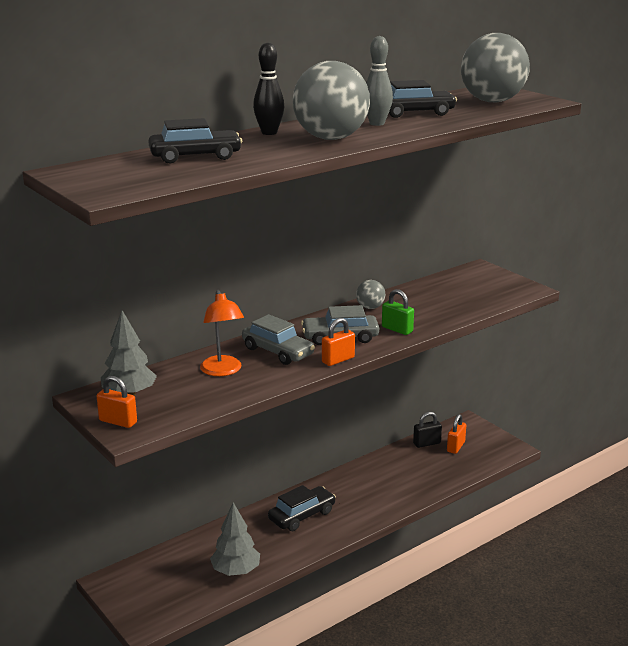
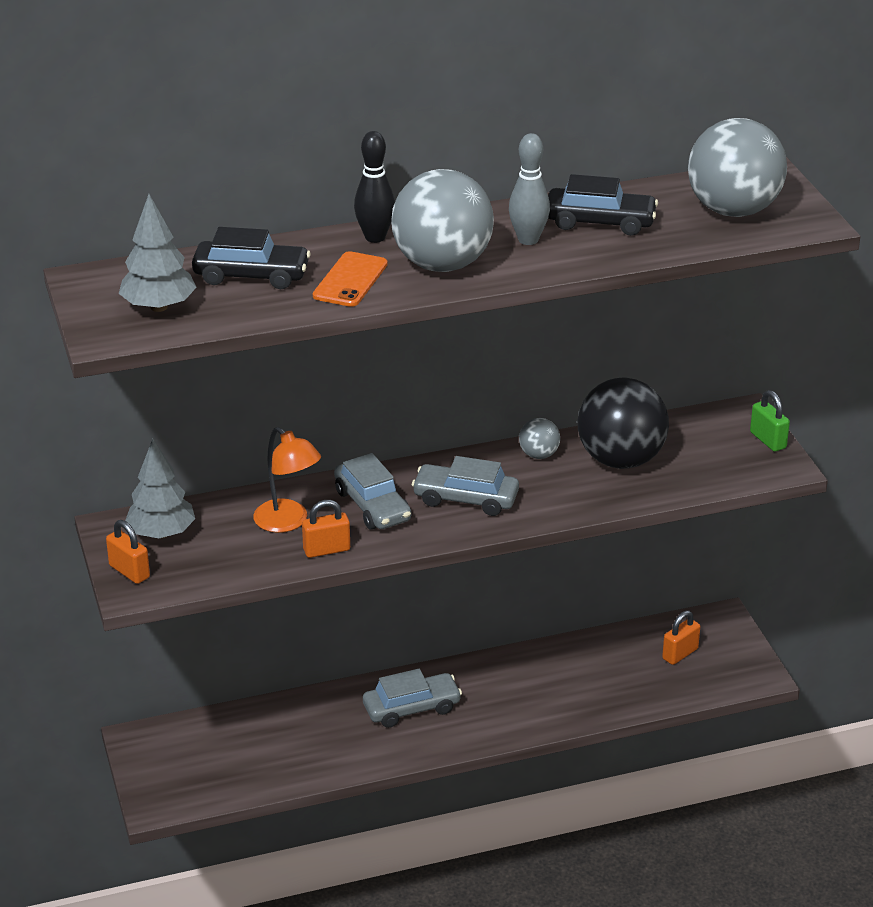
camera: 20 degrees right, 10 degrees up
(223, 371) = (288, 522): orange lamp -> orange lamp turned 45 degrees counterclockwise
(236, 571) = (291, 764): grey tree -> grey tree (159, 307)
(272, 151) = (350, 280): none -> orange phone
(302, 516) = (412, 708): black car -> grey car
(338, 360) = (439, 536): orange padlock -> orange padlock (326, 550)
(397, 329) = (549, 501): green padlock -> green padlock (768, 440)
(425, 301) = (620, 460): none -> black ball
(426, 443) = (642, 639): black padlock -> none

